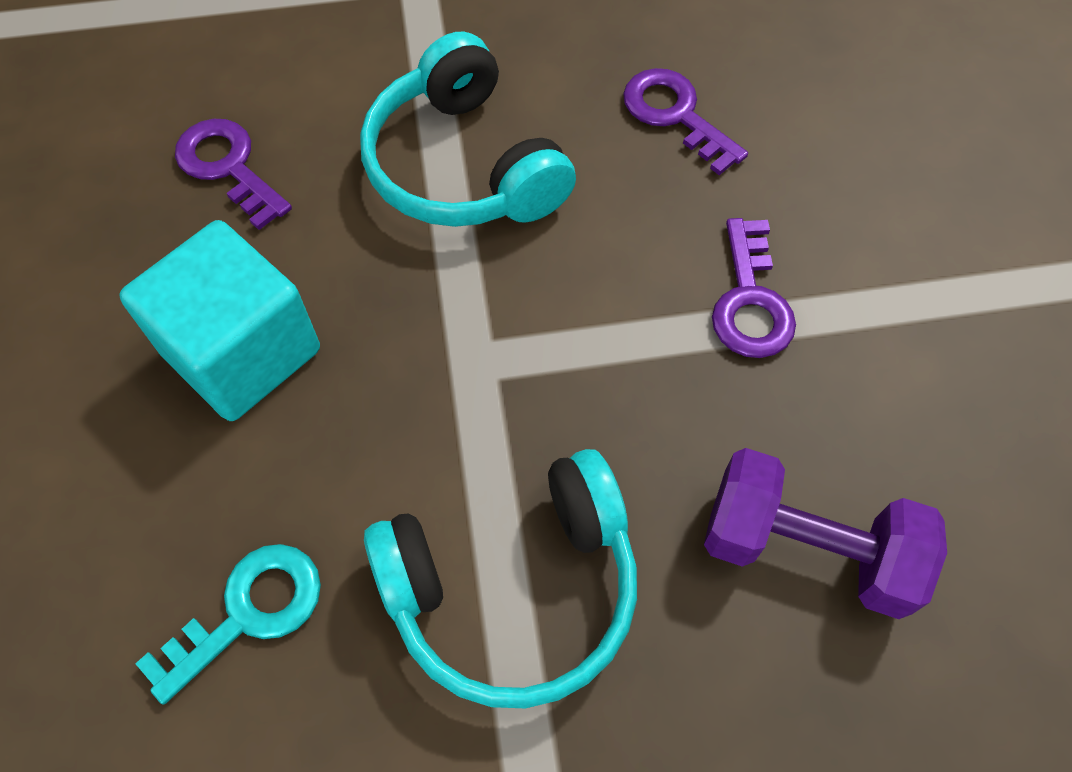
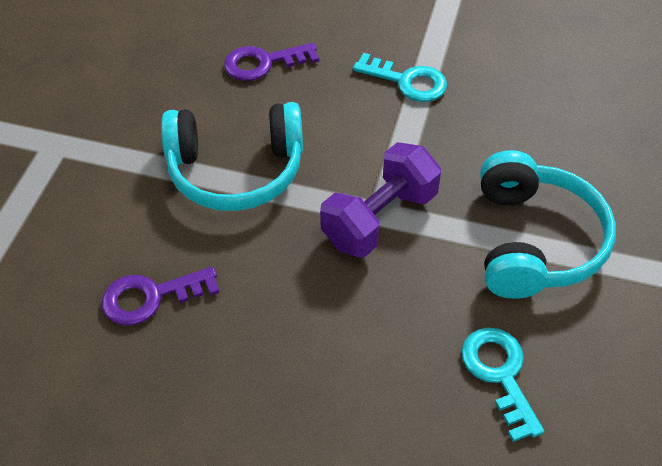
camera: 65 degrees left, 10 degrees down
(242, 352) = (312, 329): turquoise cube -> none
(750, 300) = (407, 81): purple key -> turquoise key
(806, 549) = (559, 117): purple dumbbell -> purple dumbbell (380, 218)

